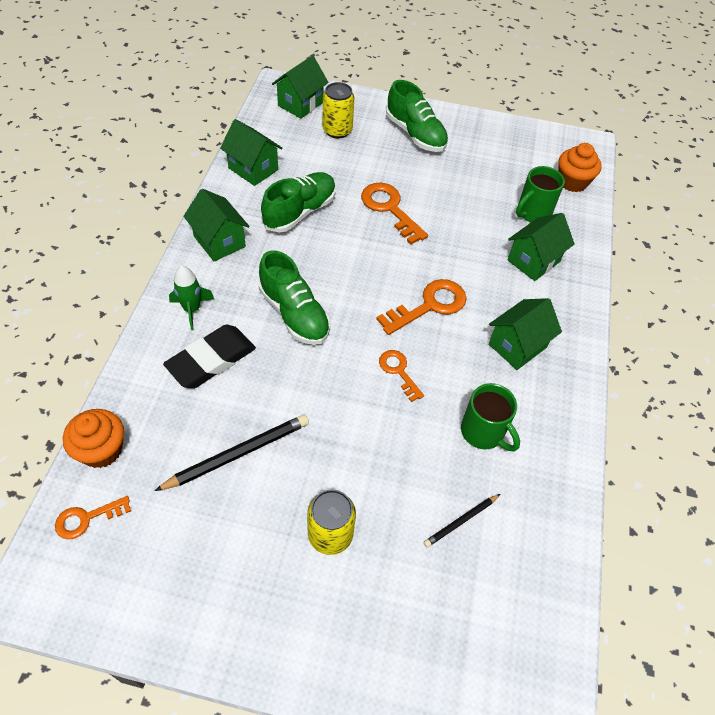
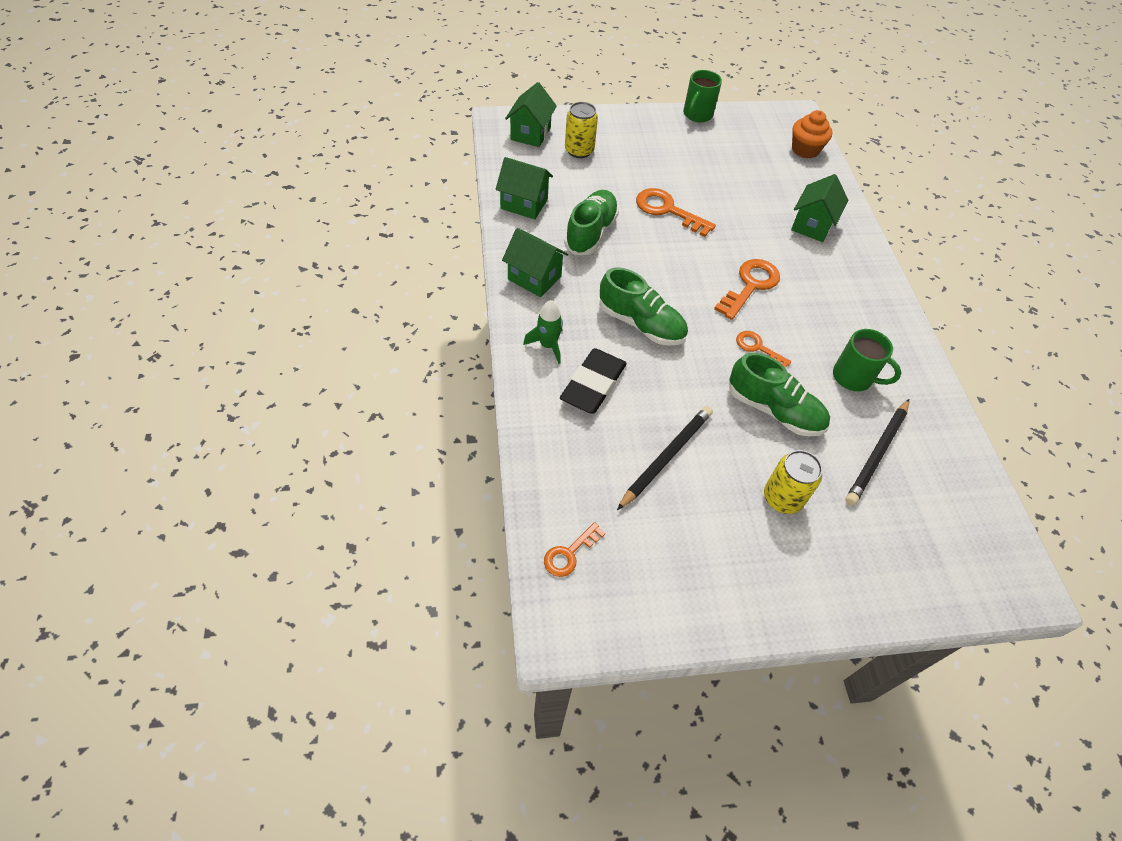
camera: 20 degrees left, 0 degrees up
(101, 450) = (544, 491): orange cupcake -> none
(415, 134) = (650, 138): green shoe -> green shoe (774, 410)
(461, 521) = (877, 453): black pencil -> black pencil, size x1.76
(517, 346) = (839, 299): green house -> none
(532, 213) = (788, 184): green mug -> green mug (697, 115)

